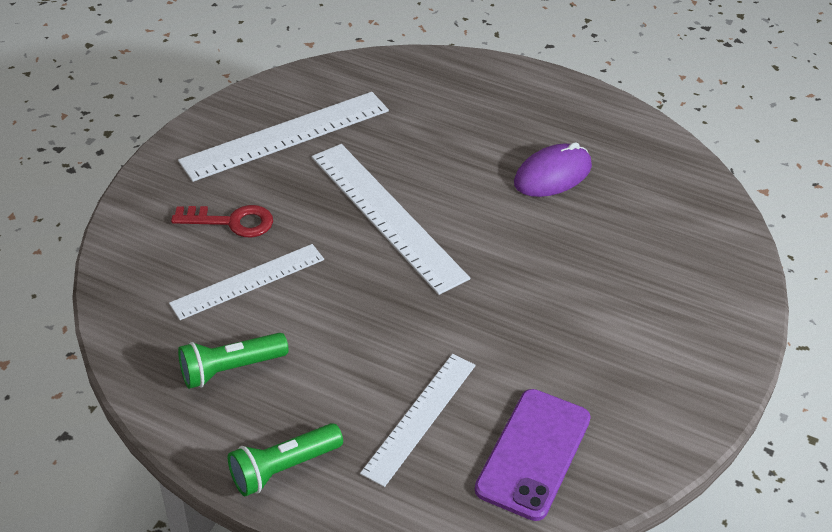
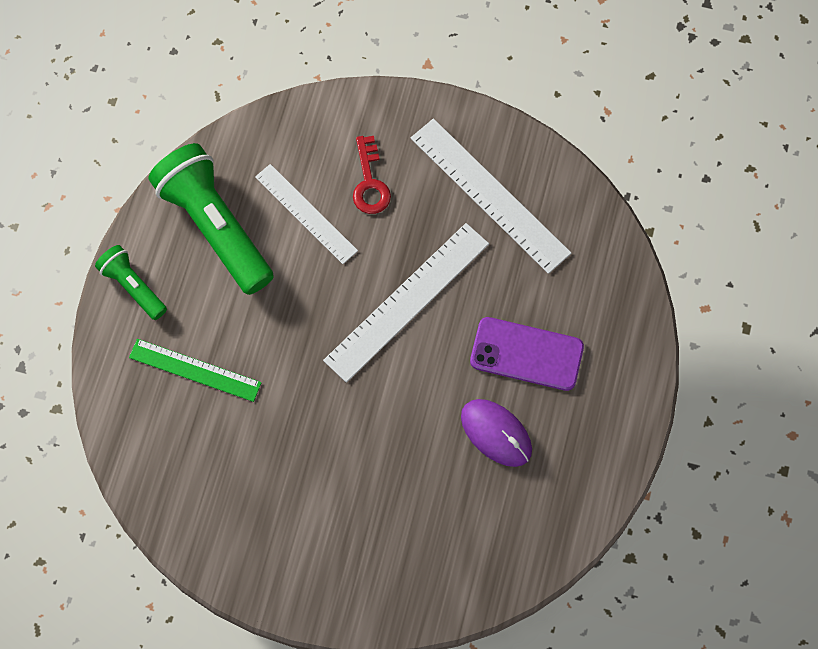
camera: 80 degrees right, 25 degrees up
(230, 369) = (215, 226): green flashlight -> green flashlight, size x1.92
(420, 418) = (195, 370): white ruler -> green ruler
(533, 454) = (176, 457): purple phone -> purple phone (526, 354)

